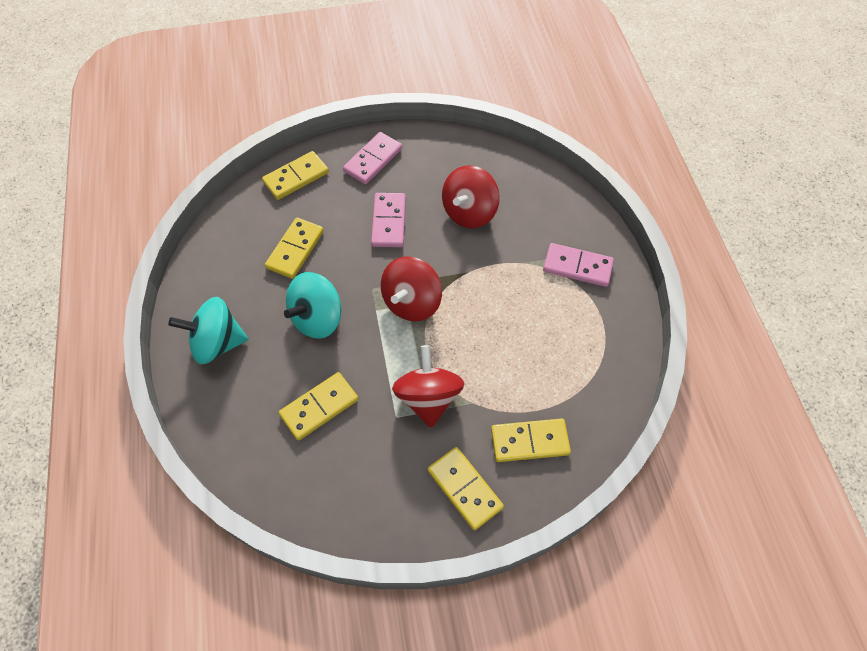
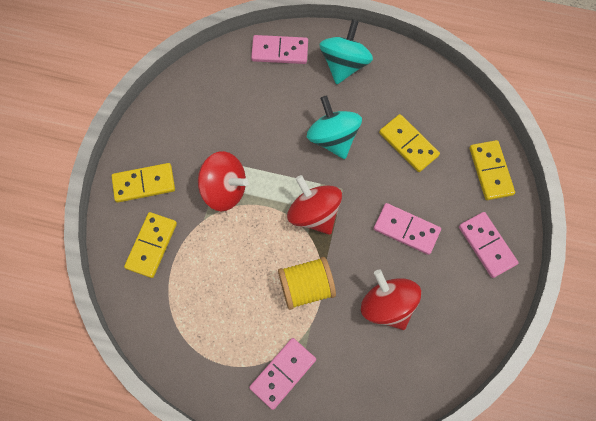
camera: 115 degrees right, 10 degrees up
(222, 419) = (280, 51): none -> pink domino
(319, 407) = (257, 113): yellow domino -> none
(489, 280) = (306, 287): none -> yellow spool

